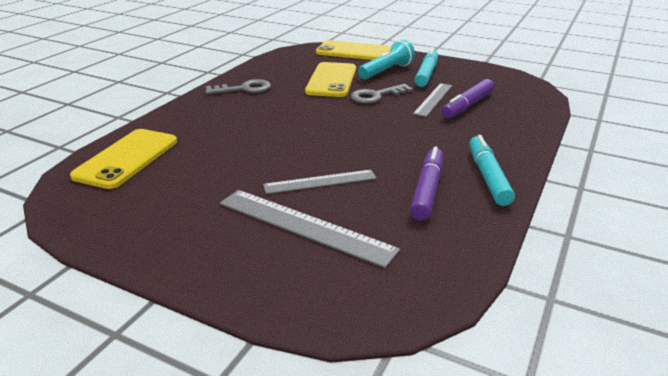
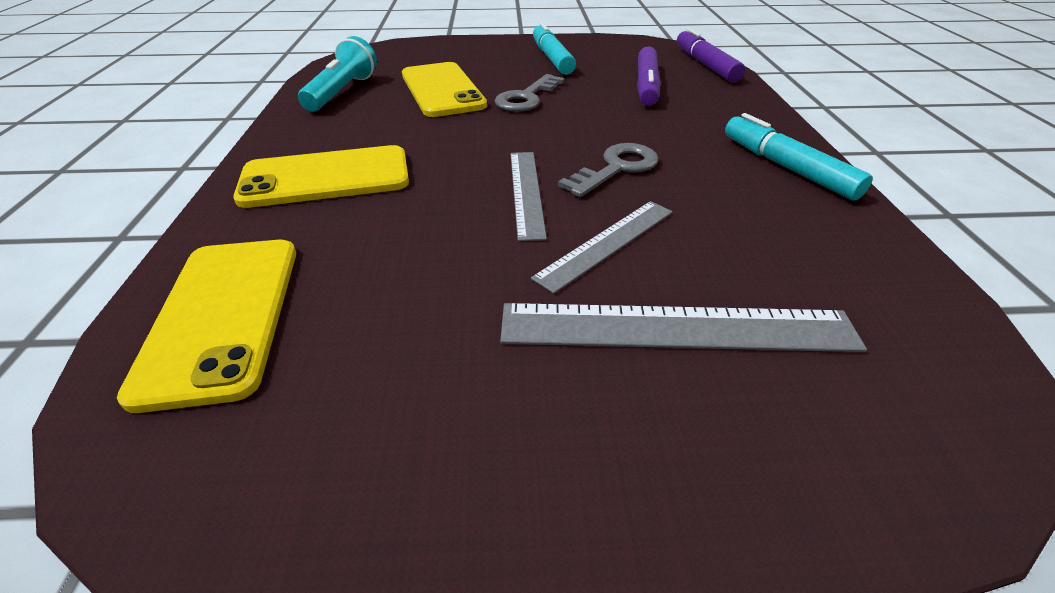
camera: 30 degrees left, 10 degrees up
(244, 89) = (322, 130): grey key -> grey key (616, 168)
(353, 51) = (427, 48): yellow phone -> yellow phone (326, 177)
(386, 71) = (500, 64): turquoise flashlight -> turquoise flashlight (342, 92)
(427, 190) = (750, 208): purple marker -> purple marker (705, 65)
(433, 99) = (599, 87): grey ruler -> grey ruler (526, 192)

